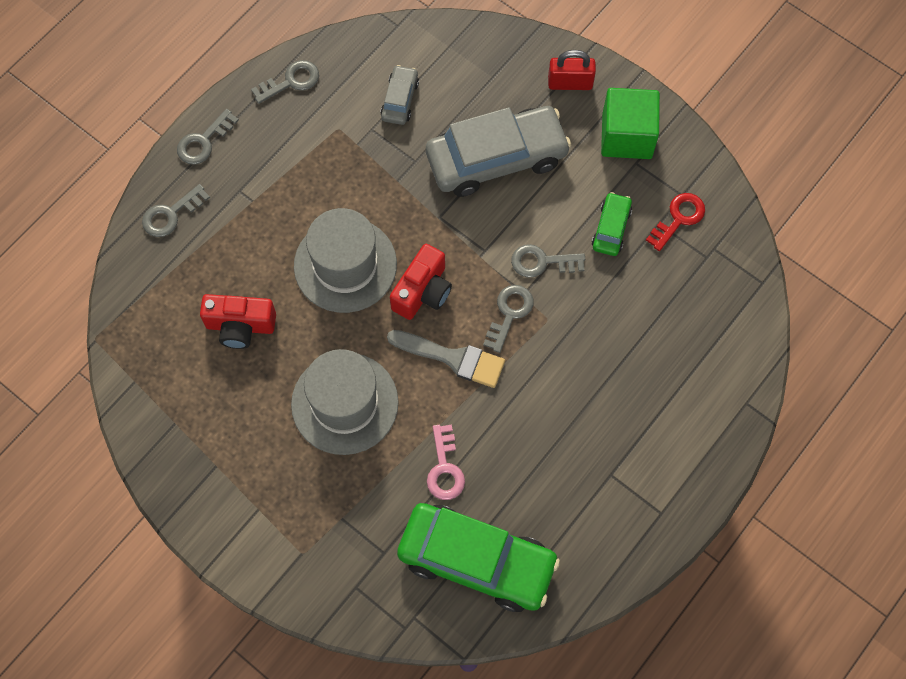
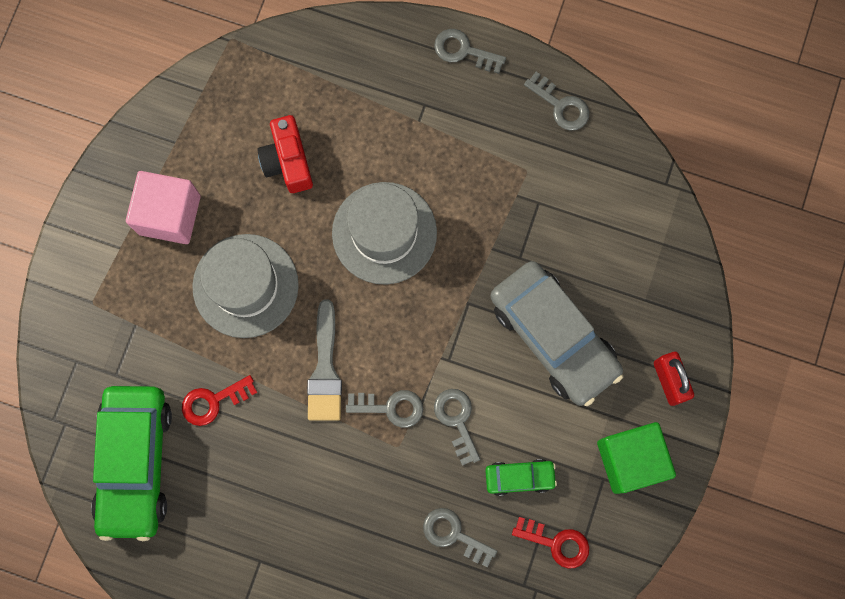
camera: 70 degrees right, 10 degrees up
(171, 214) = (377, 53): grey key -> grey key (454, 534)
(245, 451) = (169, 214): none -> pink cube
(400, 100) = (582, 217): grey car -> none
(423, 291) = (383, 316): red camera -> none
(445, 468) = (213, 401): pink key -> red key

